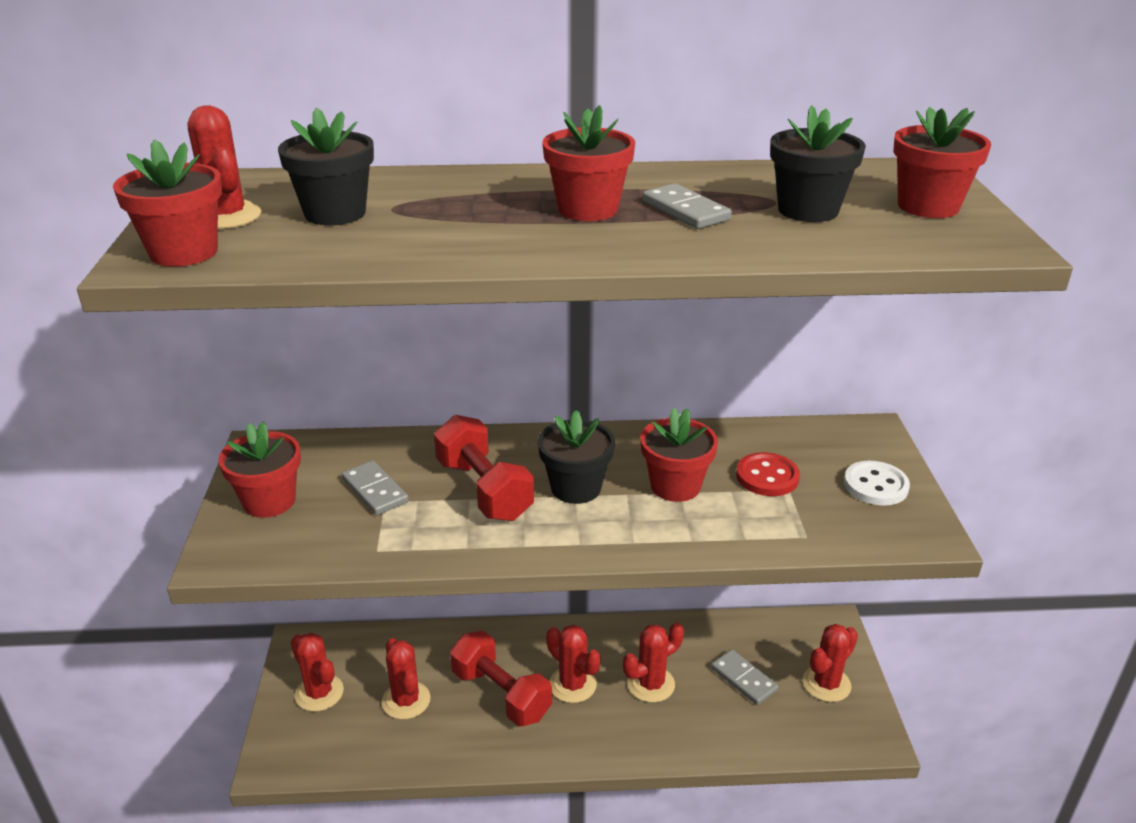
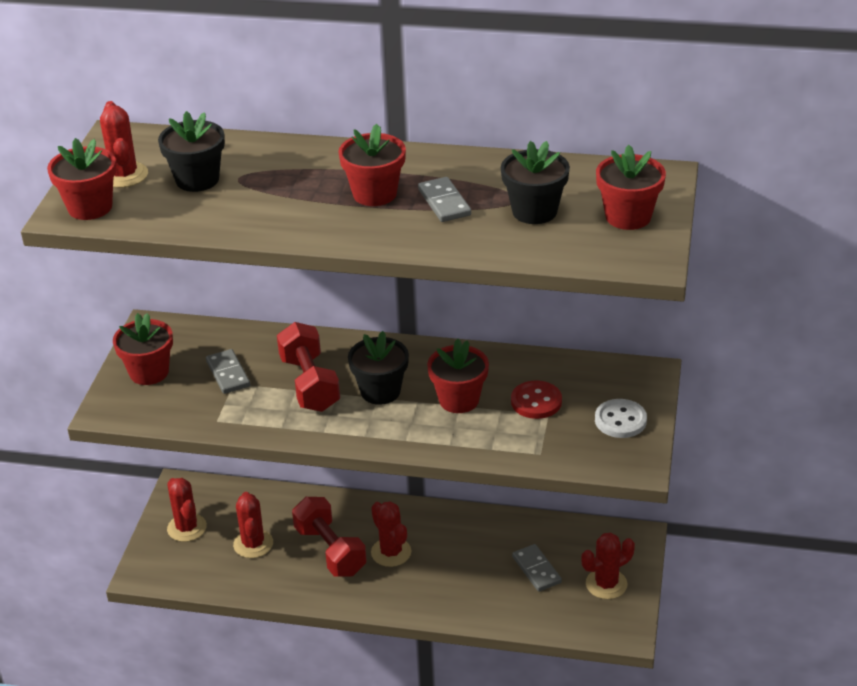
camera: 15 degrees right, 5 degrees up
(651, 684) = (456, 562): red cactus -> none

